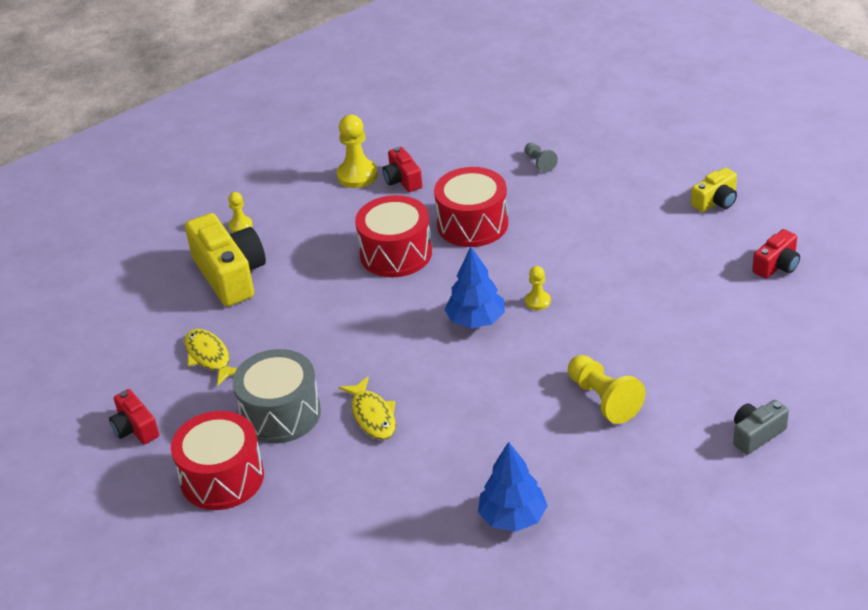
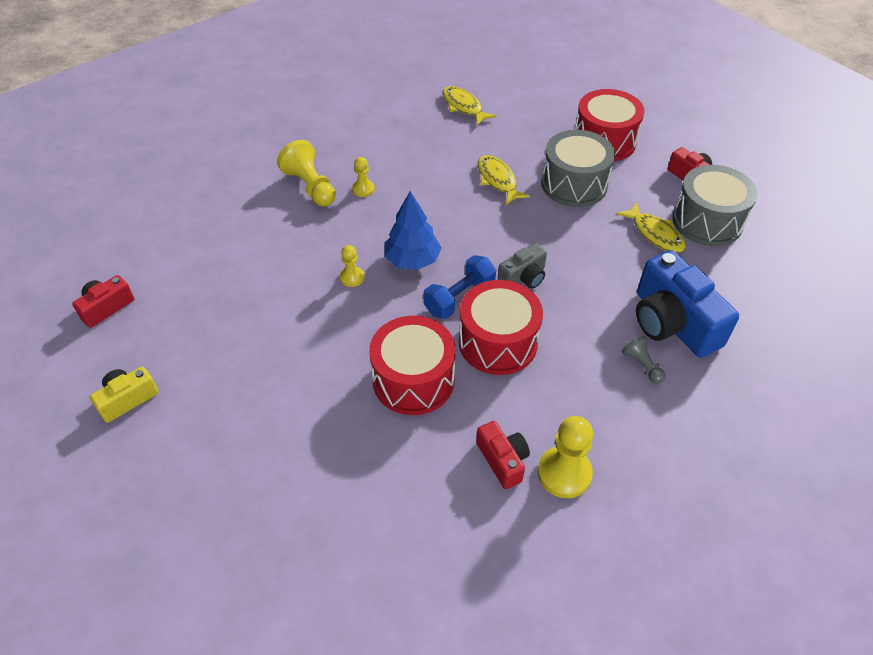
camera: 175 degrees right, 10 degrees up
(145, 373) = (707, 221): none -> grey drum
(230, 275) = (672, 323): yellow camera -> blue camera
(240, 226) = (688, 393): yellow pawn -> yellow pawn (363, 189)
(405, 532) = (463, 107): none -> yellow fish
(428, 287) = (459, 298): none -> blue dumbbell
(513, 517) = (390, 113): blue tree -> none
(539, 163) = (323, 482): grey pawn -> grey pawn (642, 365)
(756, 435) = (202, 158): grey camera -> grey camera (523, 277)

